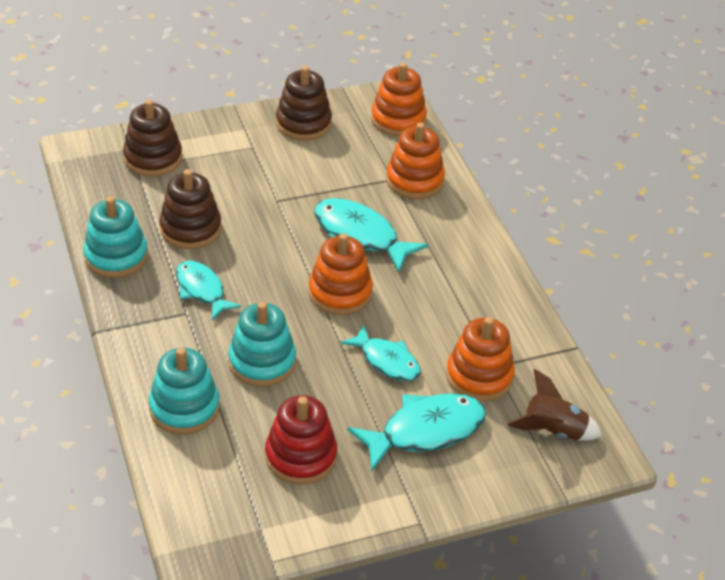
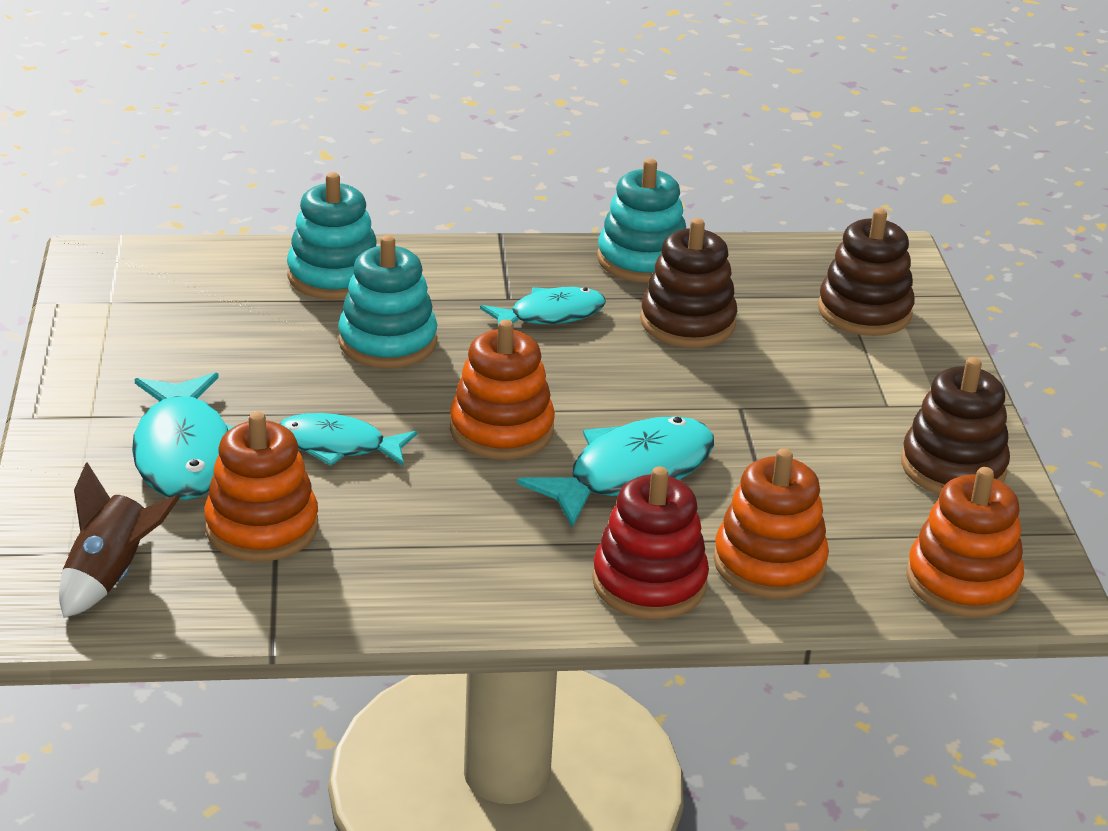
camera: 105 degrees right, 10 degrees down
(301, 456) = (203, 345): red stacking toy -> red stacking toy (649, 583)
(387, 361) = (338, 446): turquoise fish -> turquoise fish turned 45 degrees clockwise

